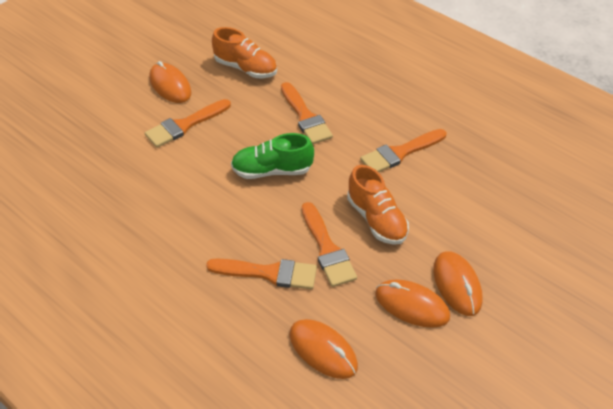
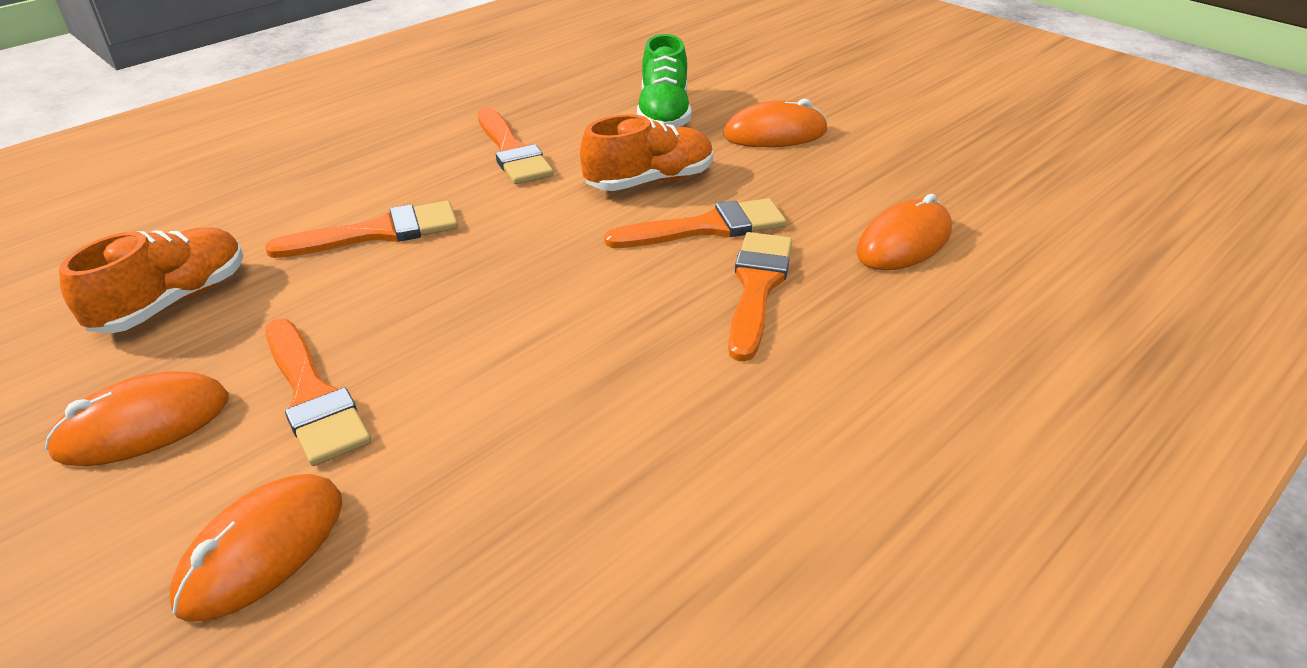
camera: 85 degrees left, 10 degrees down
(272, 171) = (508, 276): green shoe -> green shoe (663, 114)
(412, 305) = (812, 167): orange mouse -> orange mouse (262, 550)

